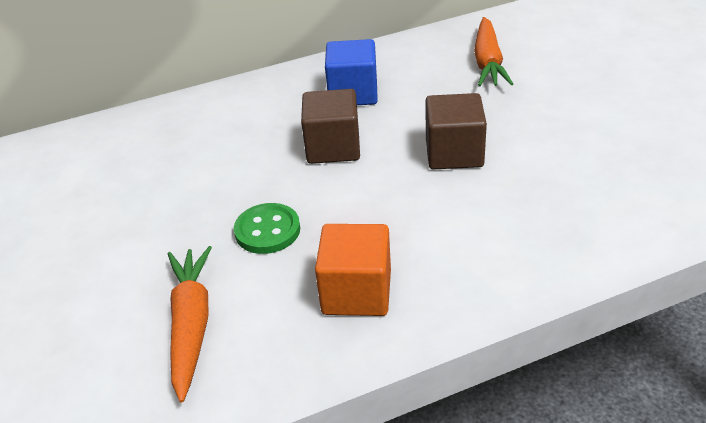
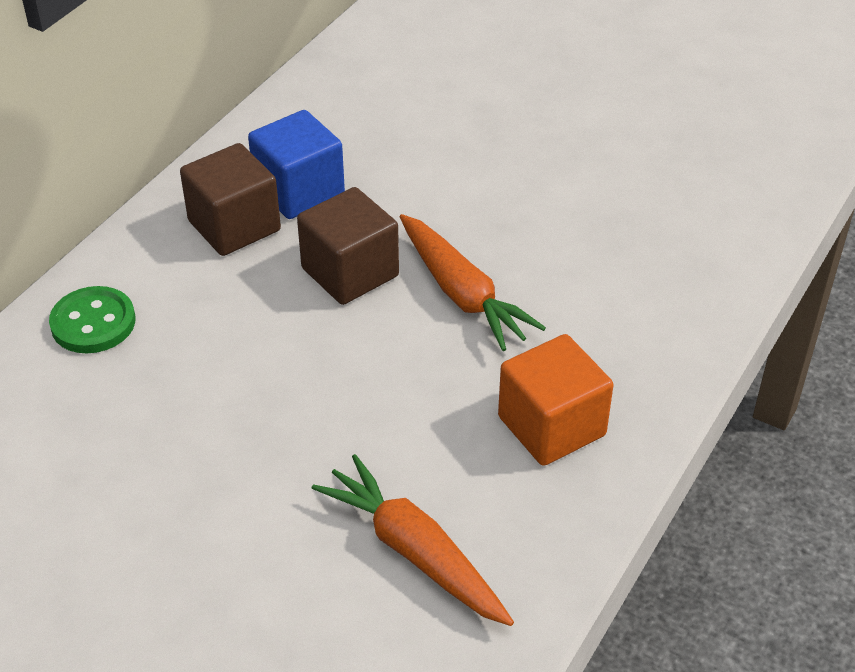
camera: 40 degrees left, 5 degrees up
(267, 230) = (382, 407): green button -> green button (93, 323)
(454, 153) = (496, 222): brown cube -> brown cube (234, 226)
(488, 62) = (421, 88): orange carrot -> orange carrot (462, 293)

